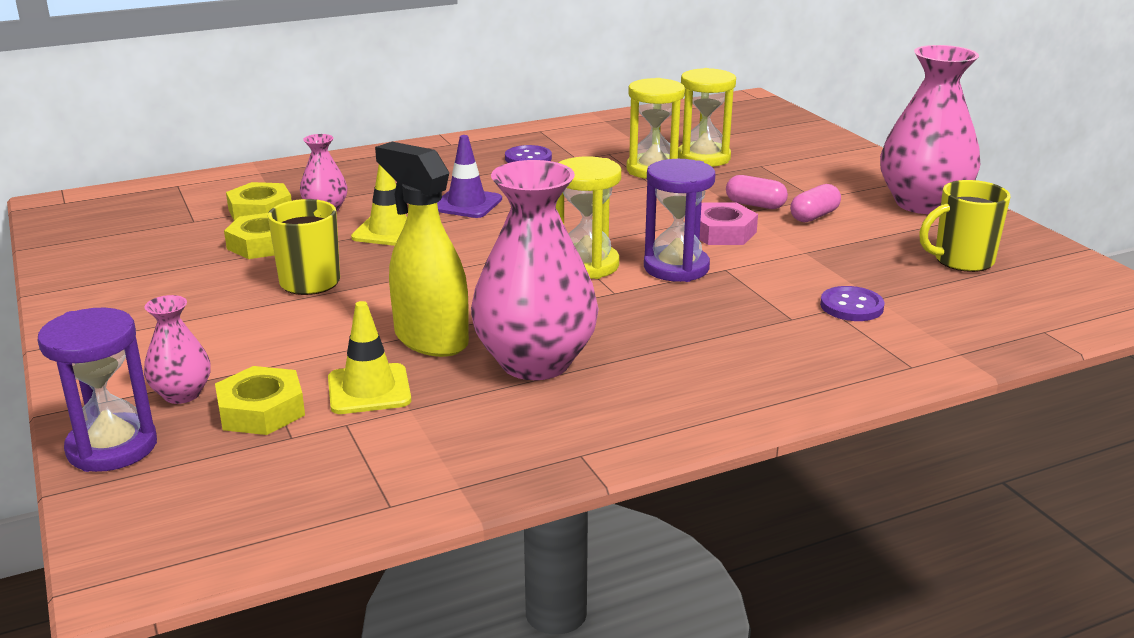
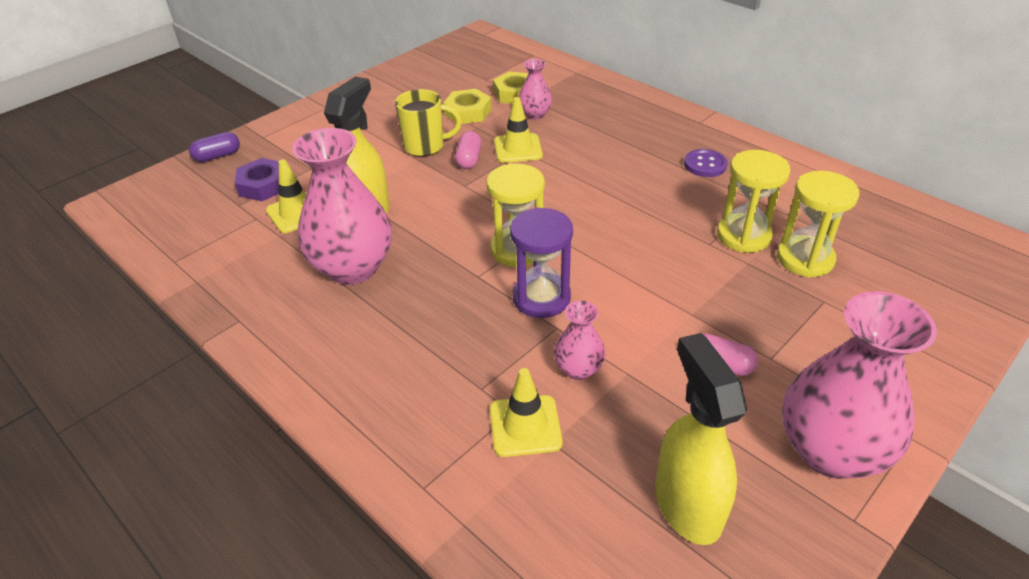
camera: 70 degrees right, 15 degrees up
(112, 447) = (218, 156): purple hourglass -> purple capsule
(182, 394) = (274, 155): pink vase -> pink vase (578, 369)
(261, 410) = (263, 185): yellow nut -> purple nut
(466, 204) = (589, 164): purple traffic cone -> none
(721, 232) = (633, 309): pink nut -> none
(755, 205) = (714, 317): pink capsule -> pink capsule (469, 159)
(851, 306) = (525, 426): purple button -> yellow traffic cone
(961, 261) = (687, 505): yellow mug -> yellow spray bottle

